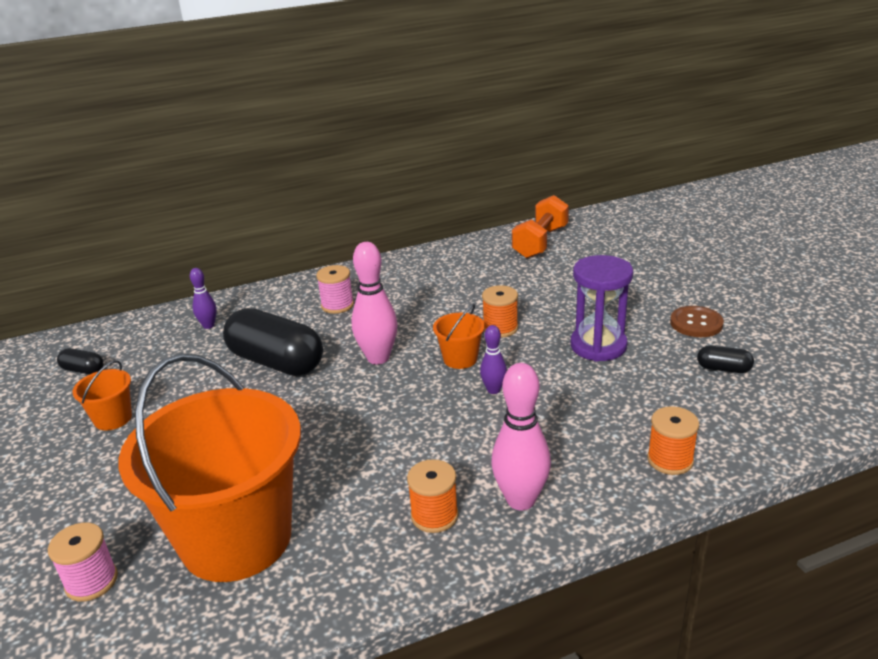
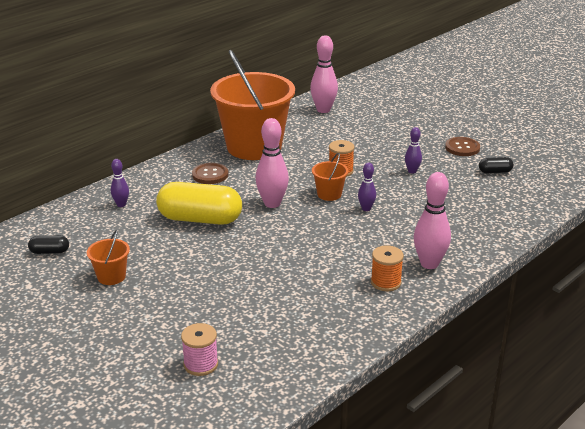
camera: 25 degrees left, 0 degrees up
(236, 538) = (274, 321): orange bucket -> orange bucket (254, 147)
(276, 362) = (200, 219): black capsule -> yellow capsule
(337, 305) = (210, 175): pink spool -> brown button
(540, 242) = (323, 110): orange dumbbell -> pink bowling pin
(598, 346) = (412, 171): purple hourglass -> purple bowling pin
(670, 460) = (497, 226): orange spool -> none

